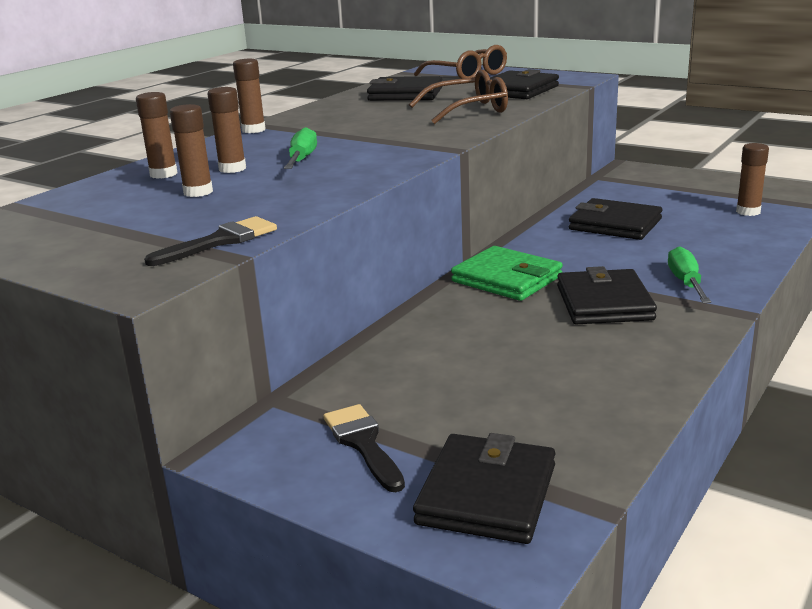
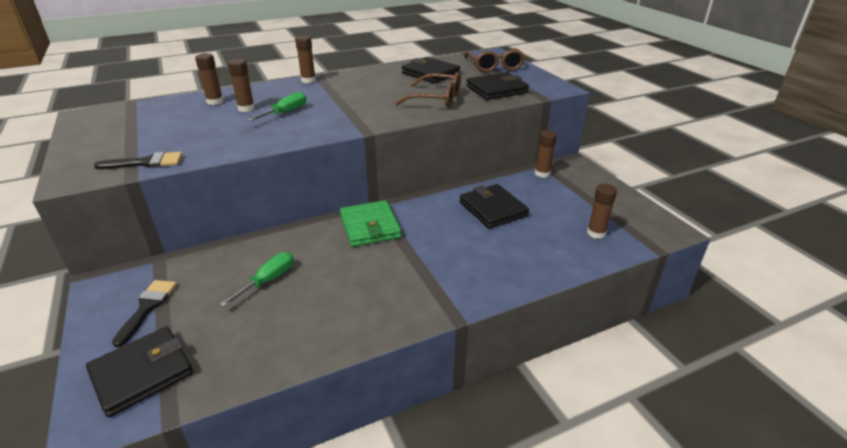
camera: 30 degrees right, 10 degrees up
(198, 192) = (203, 121): brown glue stick -> brown glue stick (542, 173)
(604, 303) = (391, 270): black wallet -> none
(686, 283) = (461, 276): green screwdriver -> green screwdriver (268, 280)

